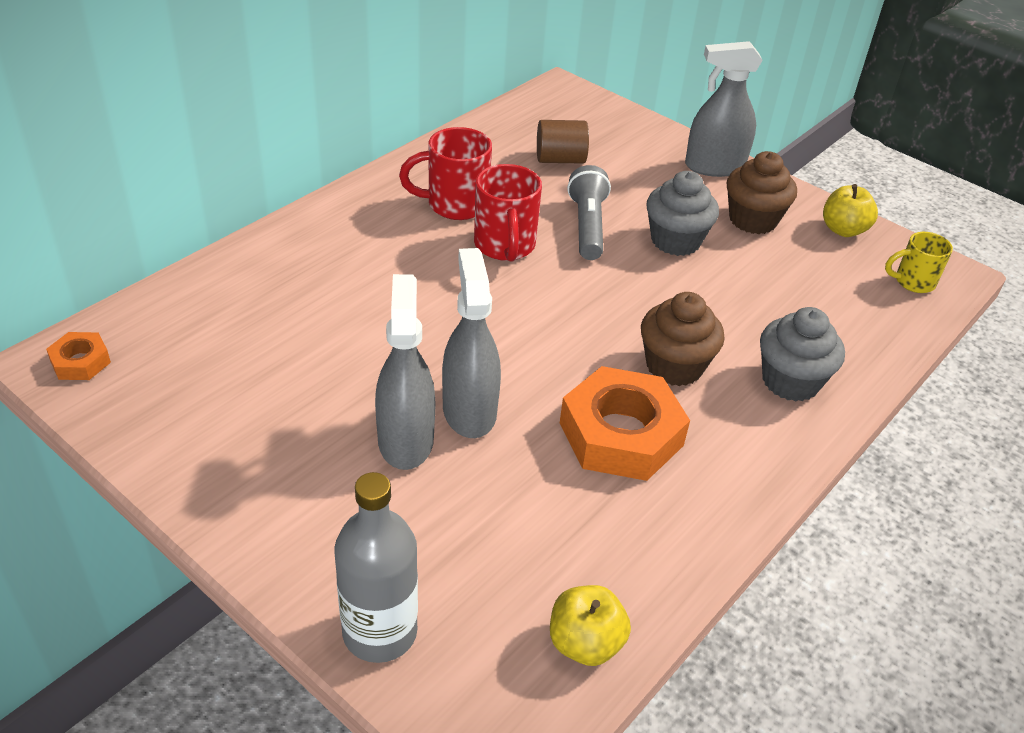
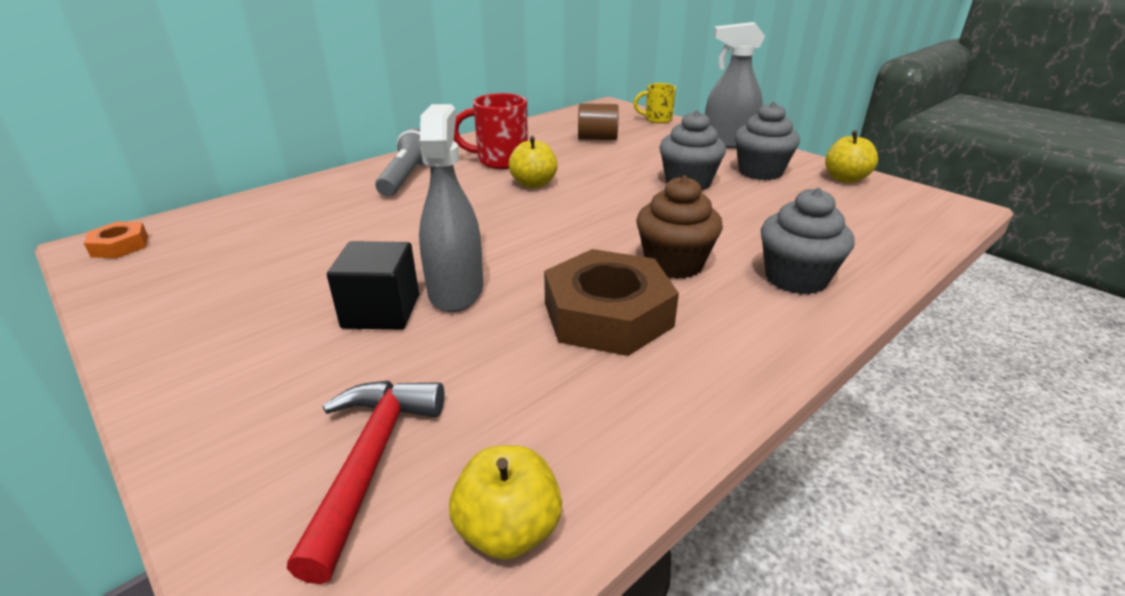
camera: 10 degrees right, 10 degrees down
(380, 632) = (252, 498): grey bottle -> none
(405, 440) = (381, 311): grey spray bottle -> black cube
(460, 596) = (371, 461): none -> red hammer
(505, 246) = (533, 184): red mug -> yellow apple
(587, 226) = (610, 174): grey flashlight -> grey flashlight (407, 177)
(621, 434) = (608, 314): orange nut -> brown nut
(753, 220) = (760, 172): brown cupcake -> grey cupcake
(913, 282) = (918, 212): yellow mug -> yellow mug (657, 119)

